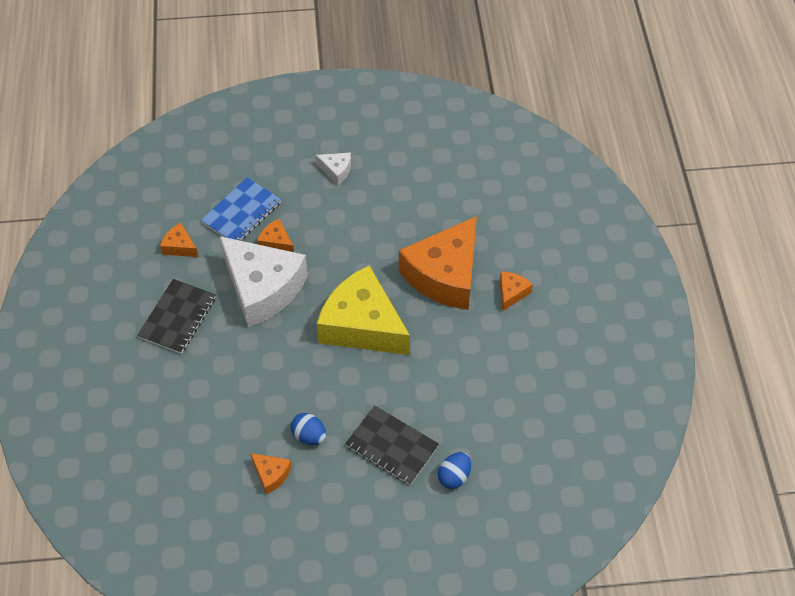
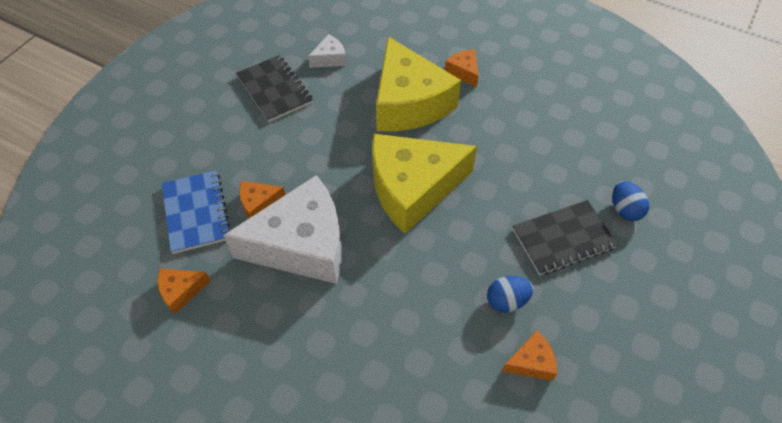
camera: 55 degrees left, 0 degrees up
(177, 317) = (268, 344): black notebook -> black notebook (274, 90)
(336, 170) = (226, 114): white cheese -> white cheese (330, 58)
(445, 275) = (408, 103): orange cheese -> yellow cheese

